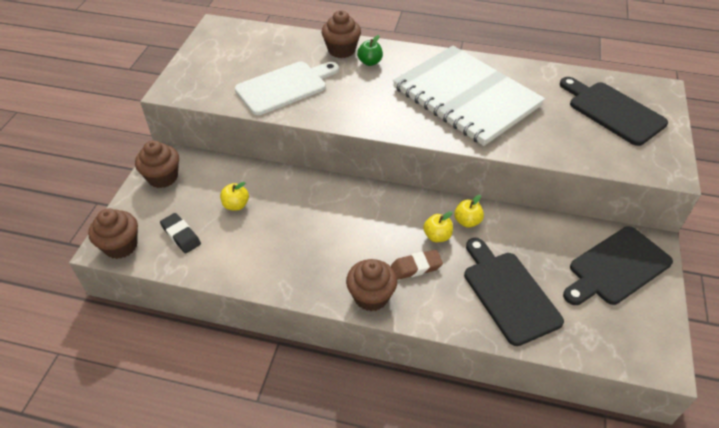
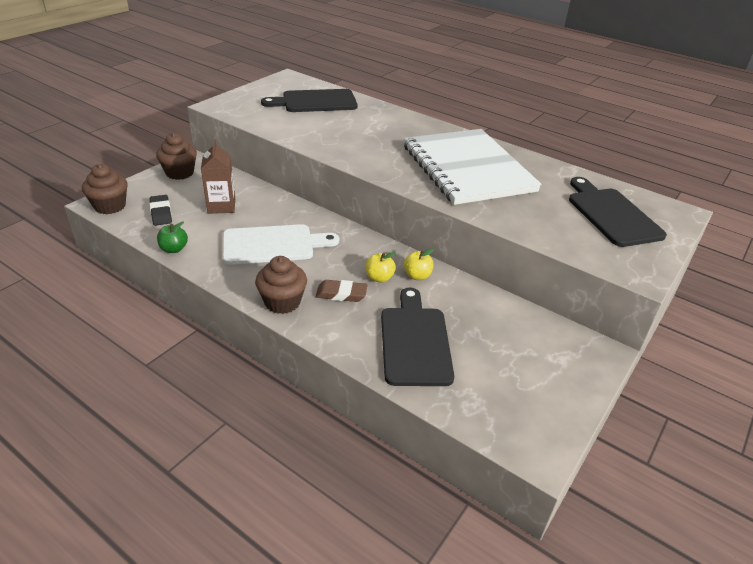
camera: 20 degrees right, 10 degrees down
(236, 205) = (221, 206): yellow apple -> brown carton
(285, 87) = (309, 124): white cutting board -> white cutting board (273, 245)
(341, 50) = (380, 113): brown cupcake -> none
(370, 62) = (398, 126): green apple -> green apple (174, 249)
(616, 267) = (546, 357): black cutting board -> black cutting board (315, 102)

